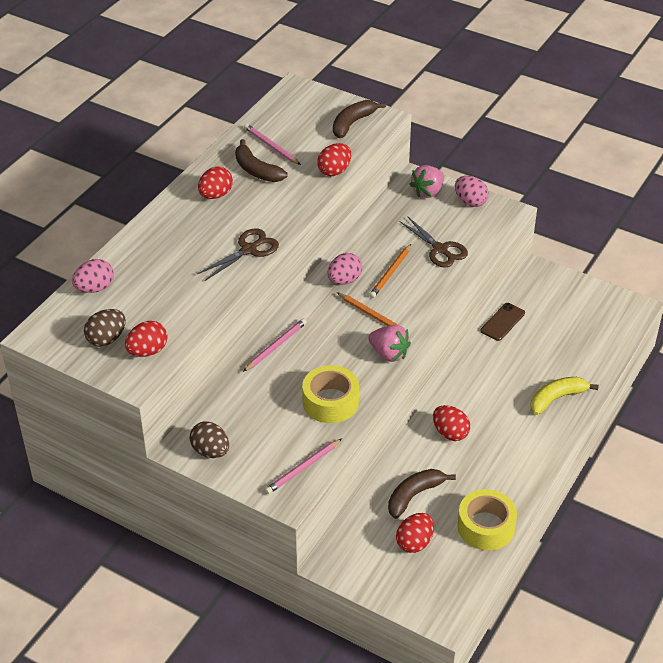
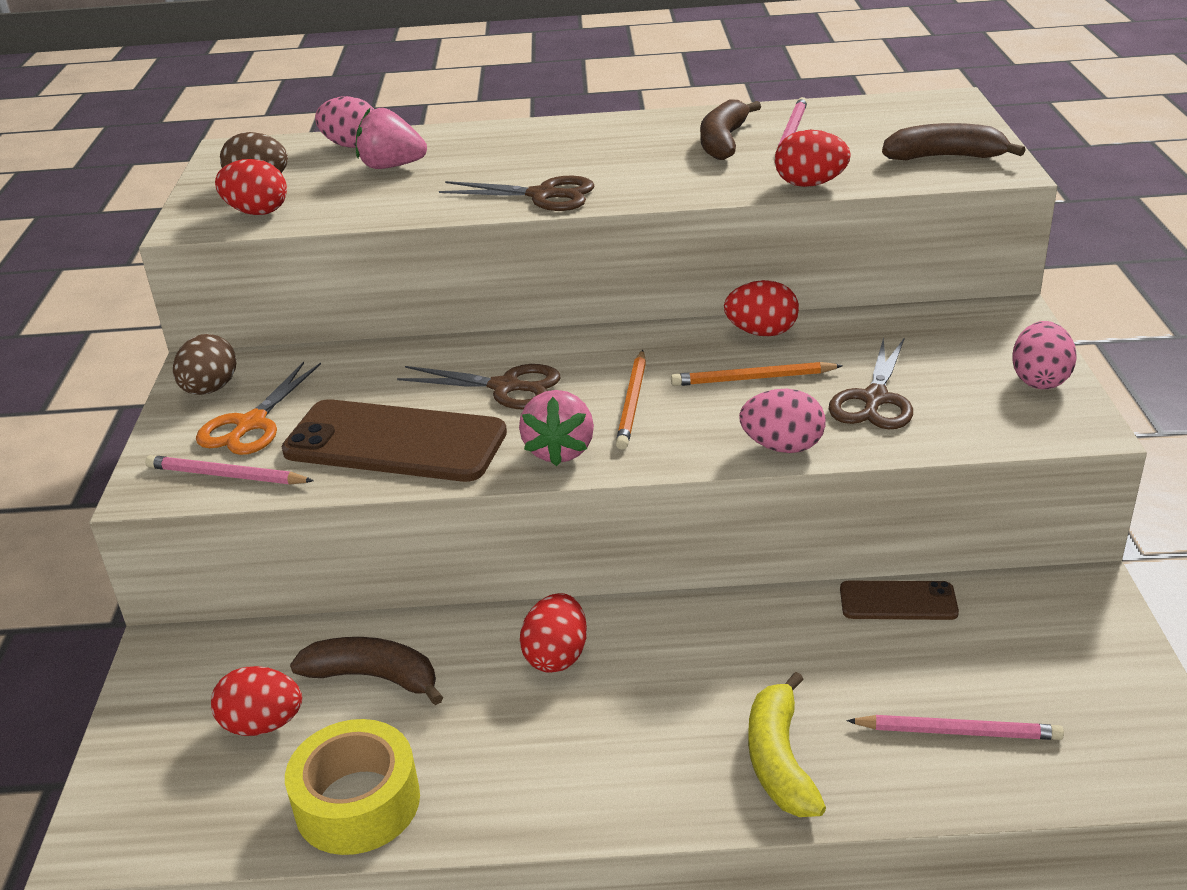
camera: 60 degrees right, 10 degrees down
(216, 195) = (630, 139): red egg -> red egg (761, 332)
(263, 446) = (251, 424): none -> orange scissors
(275, 346) = (473, 353): pink pencil -> pink pencil (957, 731)
(319, 348) = (506, 387): none -> brown scissors
(330, 402) = (395, 442): yellow tape -> brown phone
(344, 280) = (683, 348): pink egg -> pink egg (782, 447)
(427, 192) = (996, 334): pink strawberry -> pink strawberry (391, 166)
(556, 398) = (780, 760): yellow banana -> yellow banana turned 120 degrees counterclockwise

